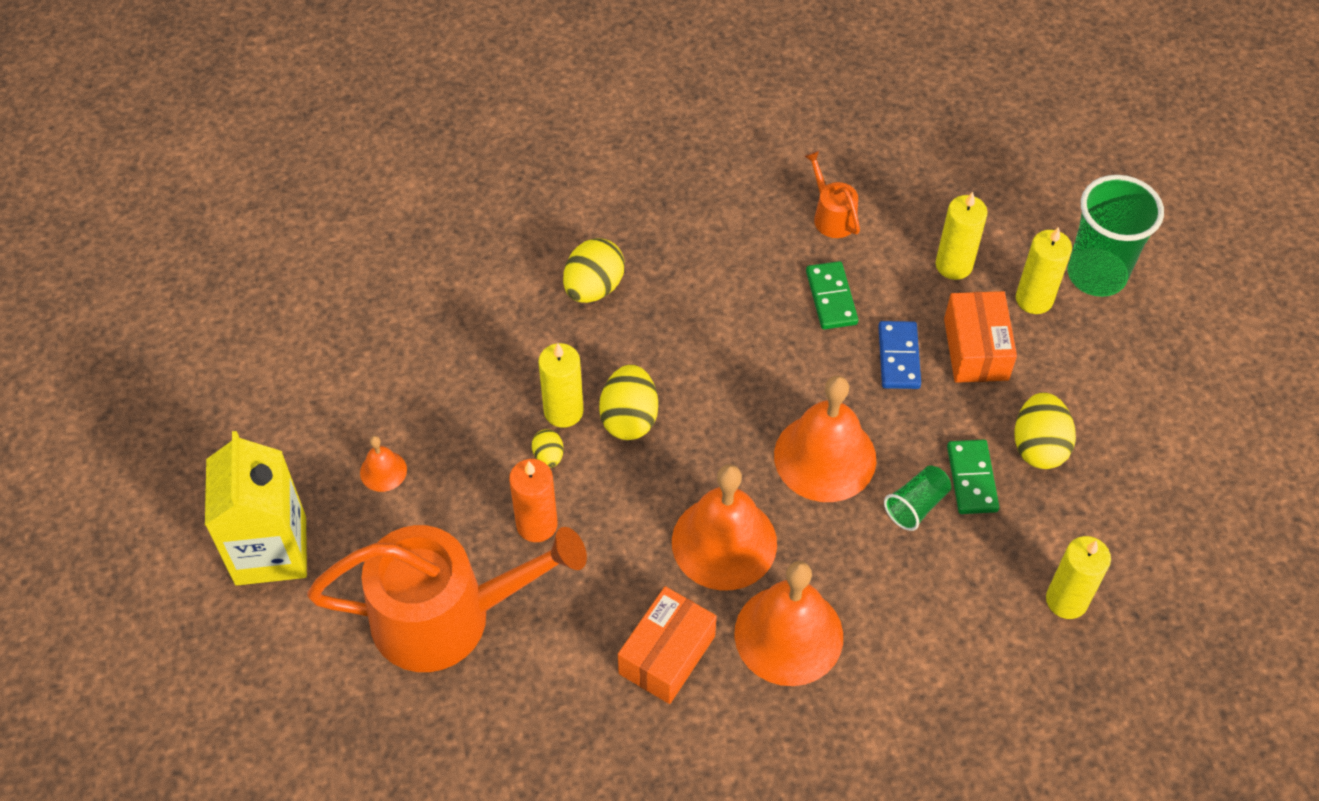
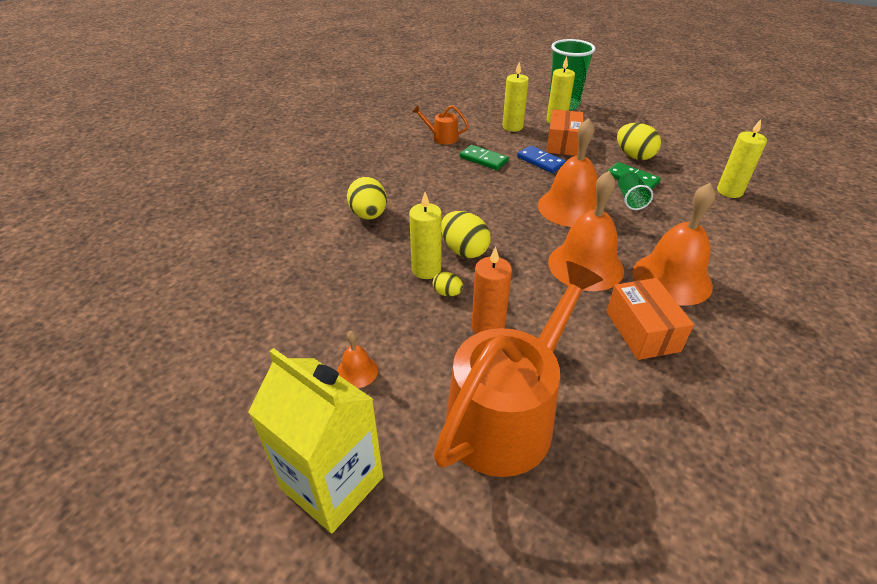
camera: 45 degrees left, 15 degrees down
(976, 349) = (563, 144): orange box -> orange box turned 60 degrees clockwise

